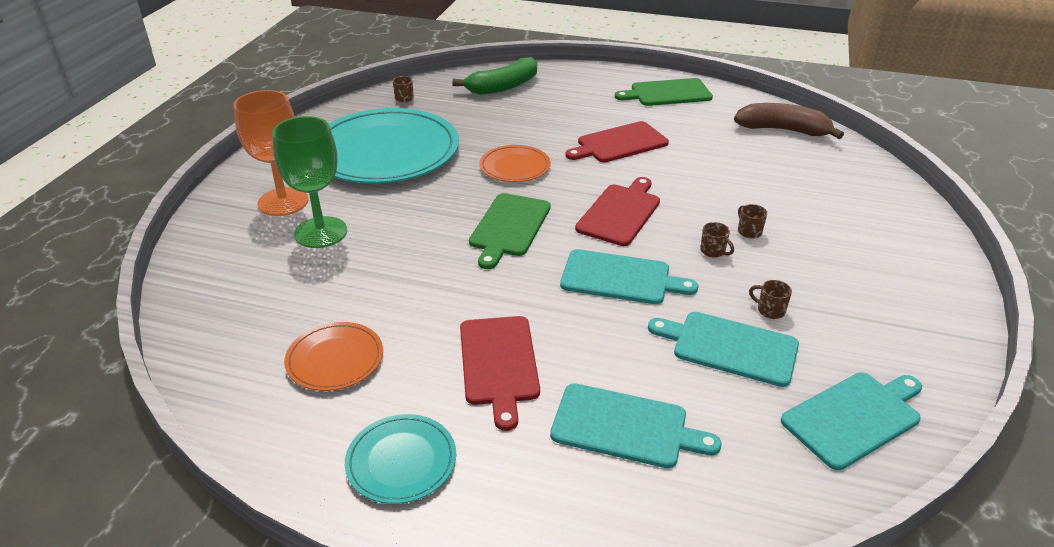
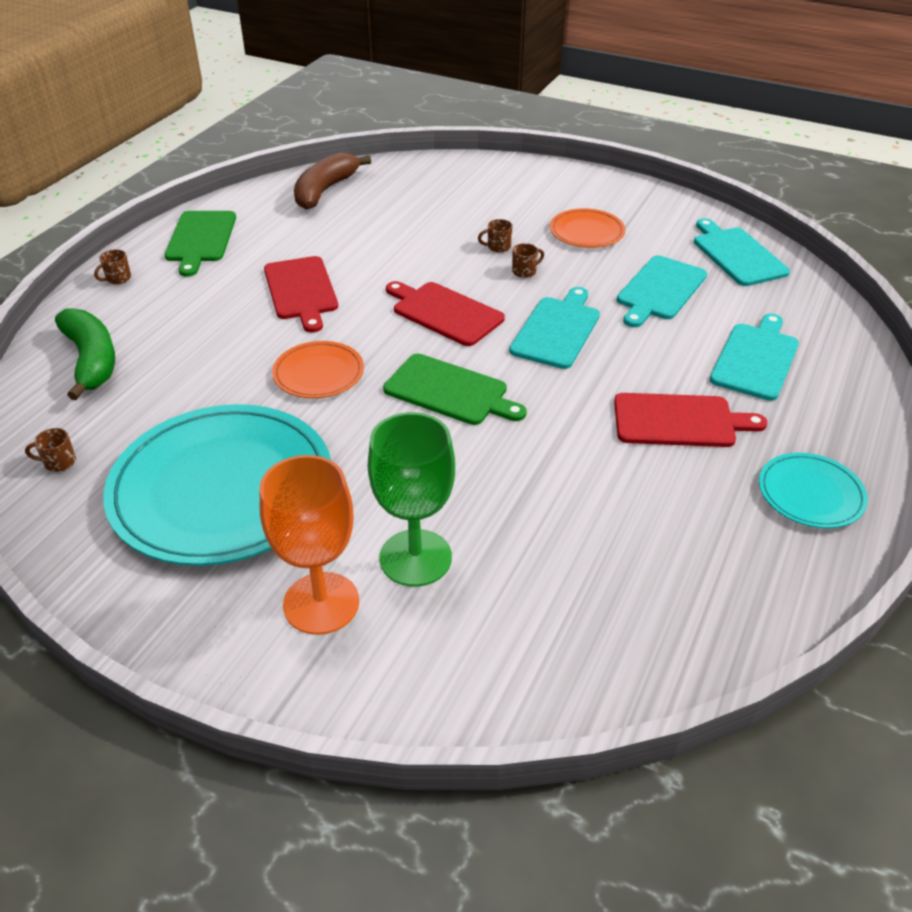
camera: 80 degrees left, 5 degrees up
(335, 359) = (671, 541): orange plate -> orange plate (587, 232)
(770, 310) = (614, 261): brown mug -> brown mug (118, 278)

